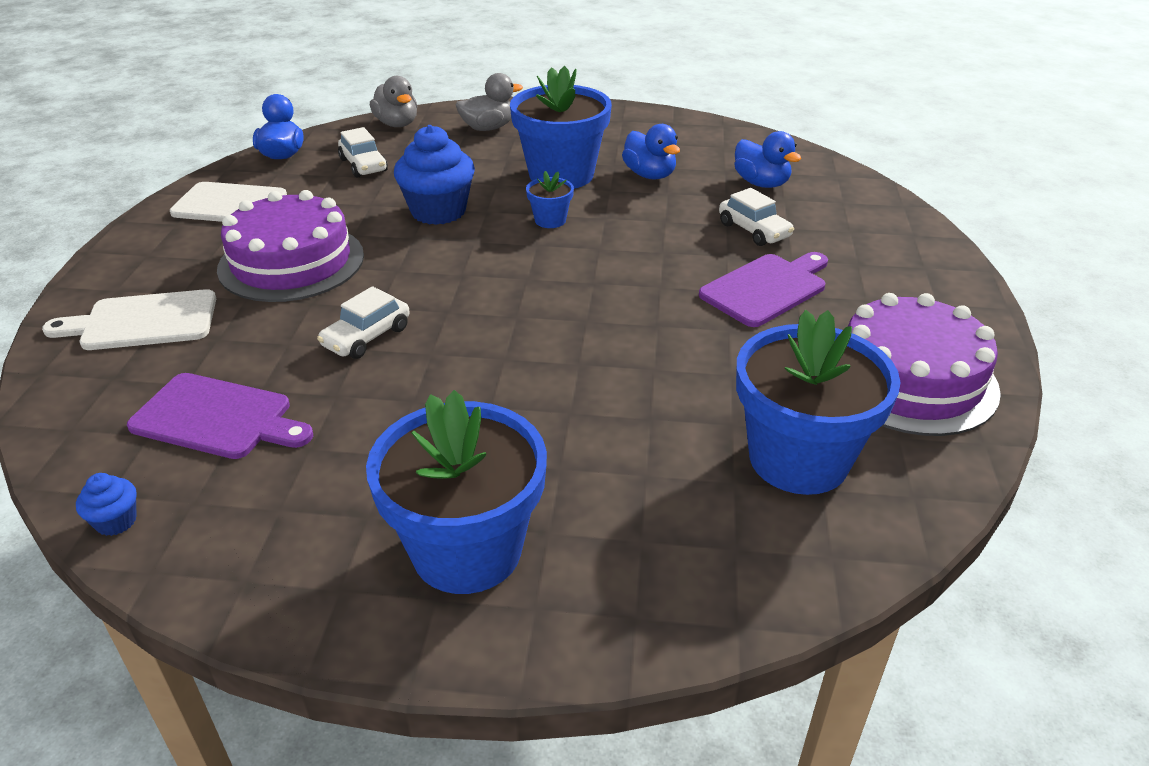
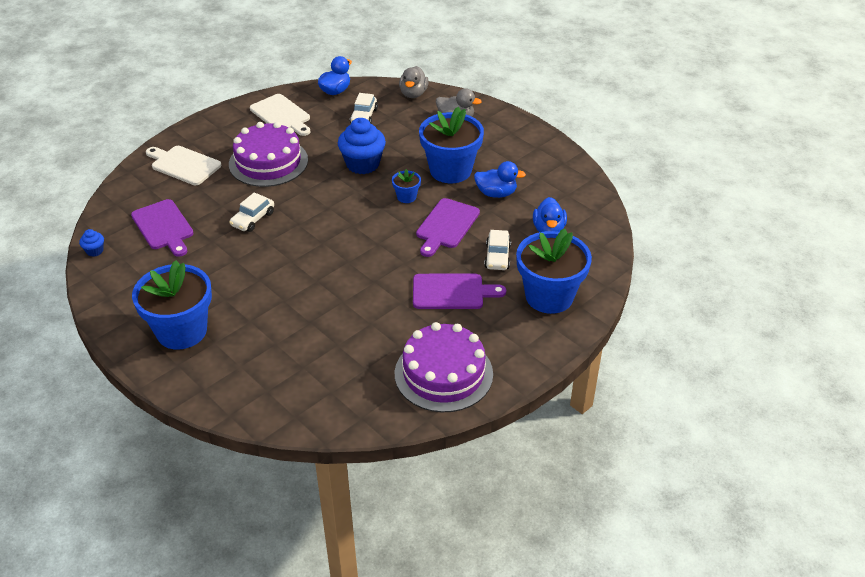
camera: 40 degrees right, 5 degrees up
(366, 337) = (253, 219): white car -> white car turned 45 degrees counterclockwise
(646, 227) = (446, 226): none -> purple cutting board
(649, 175) = (496, 193): blue duck -> blue duck turned 90 degrees counterclockwise
(798, 459) = (340, 375): blue flower pot -> blue flower pot (549, 296)

